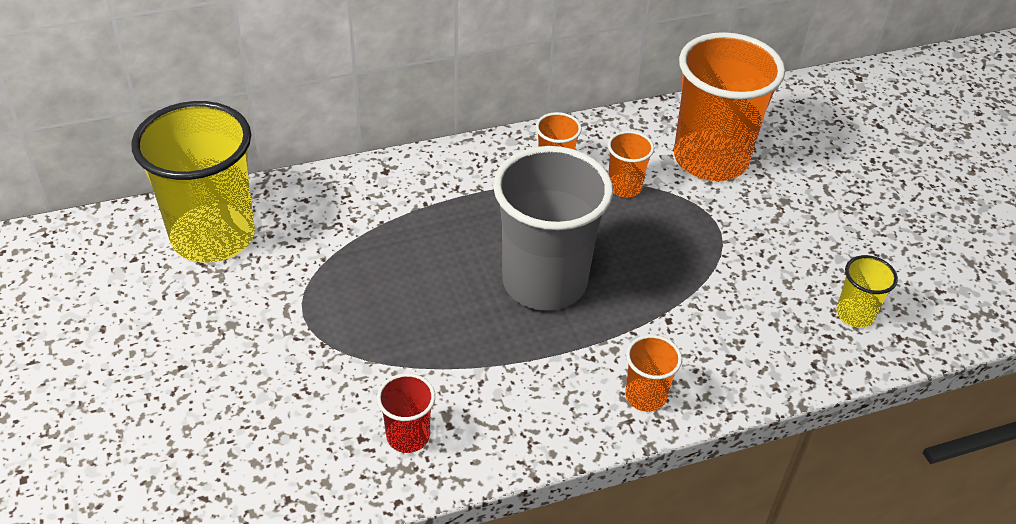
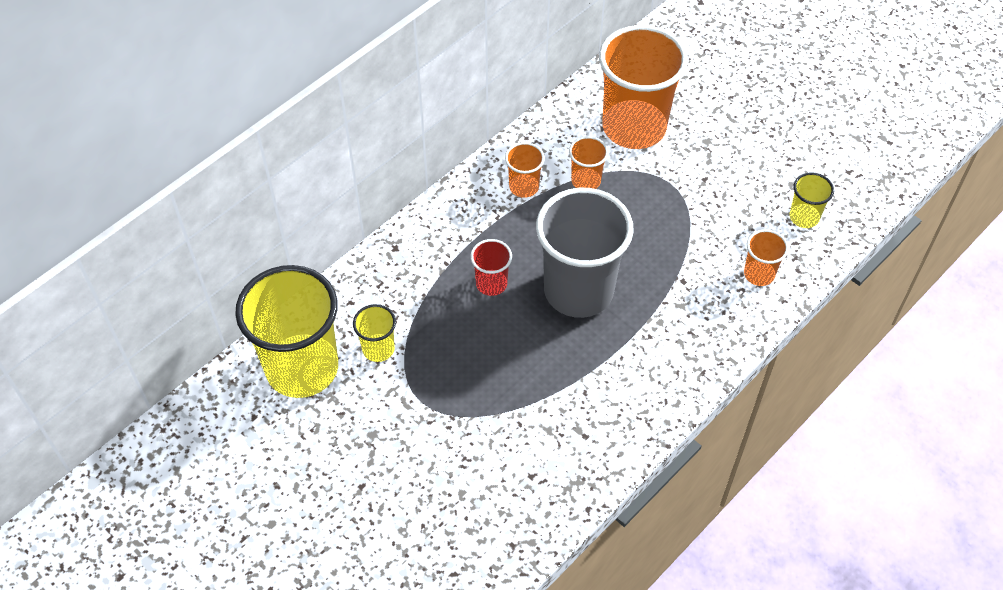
camera: 25 degrees left, 10 degrees up
(299, 250) = (378, 349): none -> yellow cup
(408, 436) = (562, 458): red cup -> red cup (491, 284)
(645, 396) = (702, 349): orange cup -> orange cup (759, 274)

